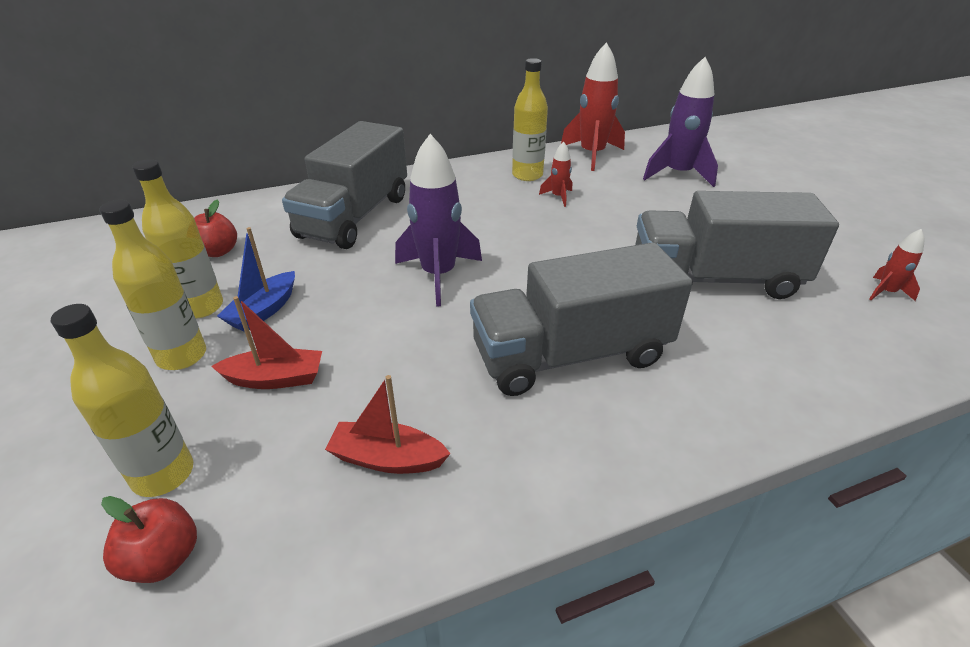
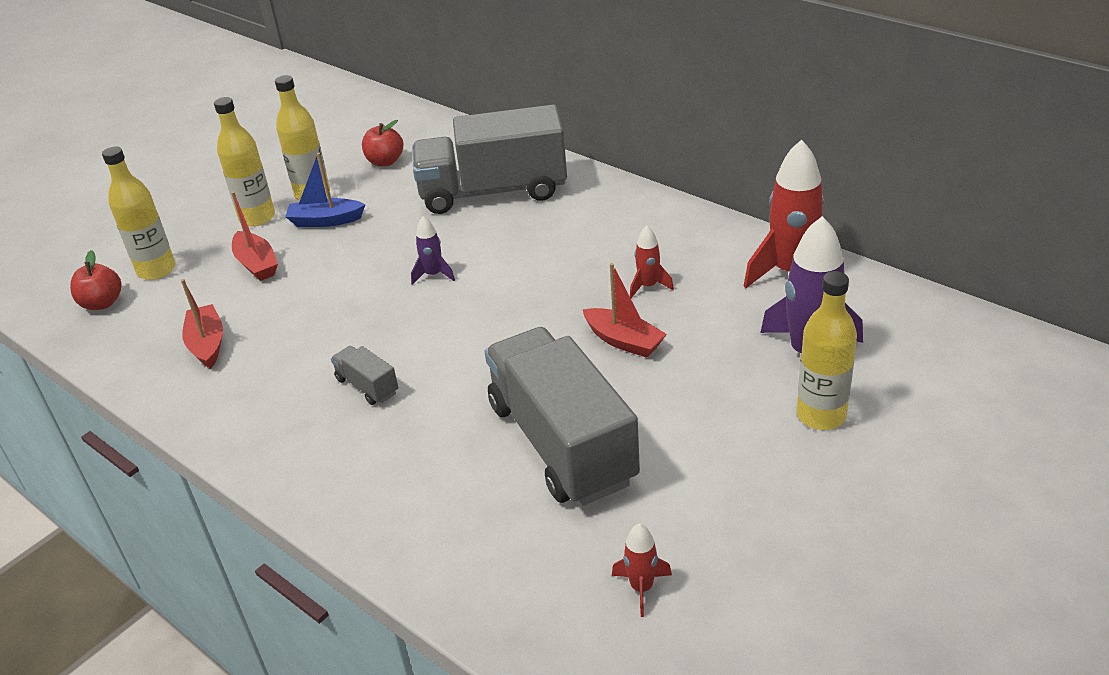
camera: 65 degrees right, 0 degrees up
(438, 275) = (433, 275): purple rocket -> purple rocket, size x0.49
(527, 175) = (681, 248): yellow bottle -> yellow bottle (821, 415)
(570, 355) = (367, 386): grey truck -> grey truck, size x0.40
(613, 223) = (624, 341): none -> red boat

